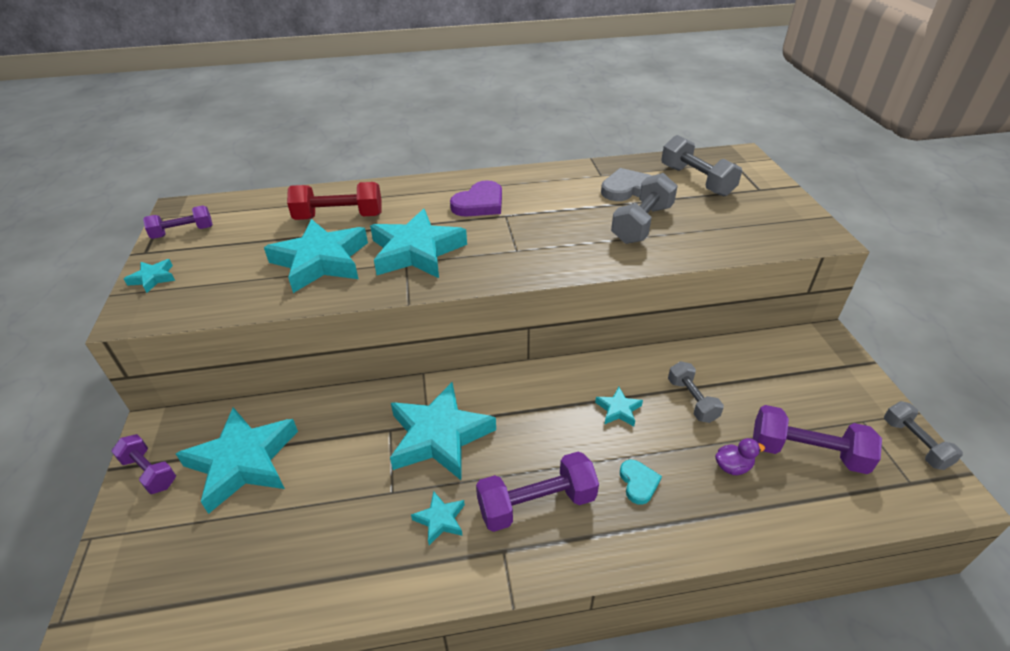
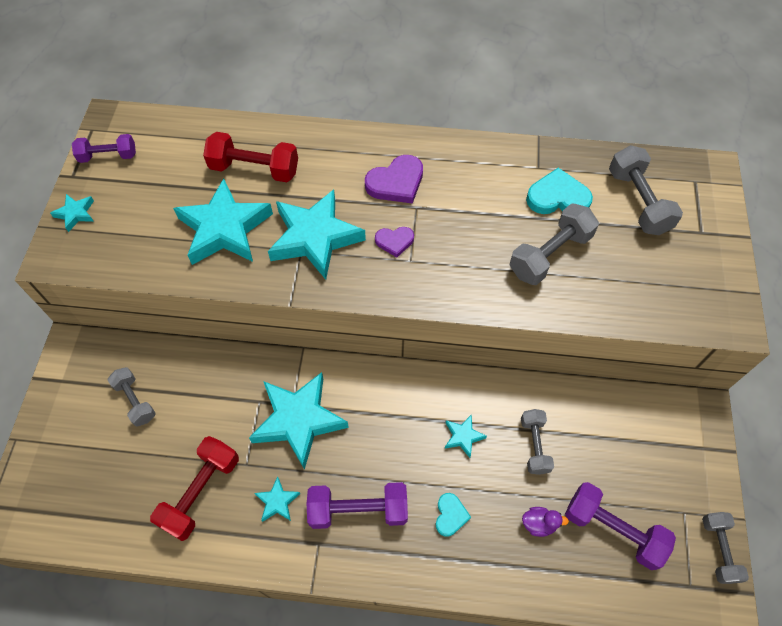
camera: 15 degrees right, 20 degrees up
(149, 472) = (63, 390): purple dumbbell -> none
(243, 462) = (135, 401): turquoise star -> grey dumbbell
(344, 534) = (201, 492): none -> red dumbbell
(495, 240) = (394, 241): none -> purple heart
(628, 189) = (557, 197): grey heart -> turquoise heart

